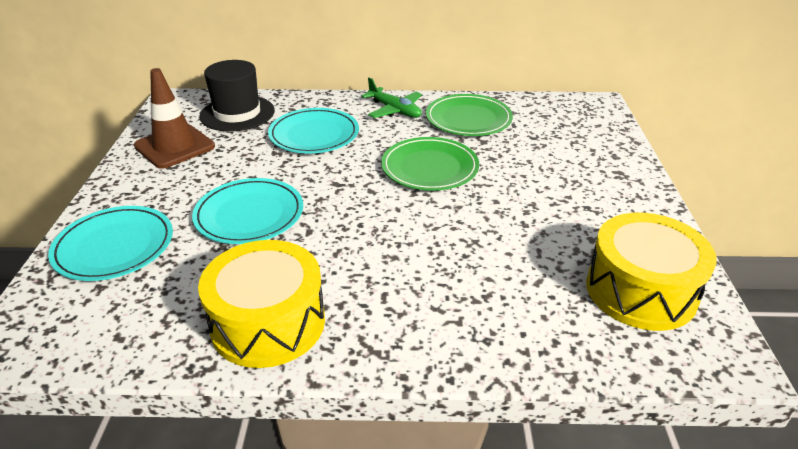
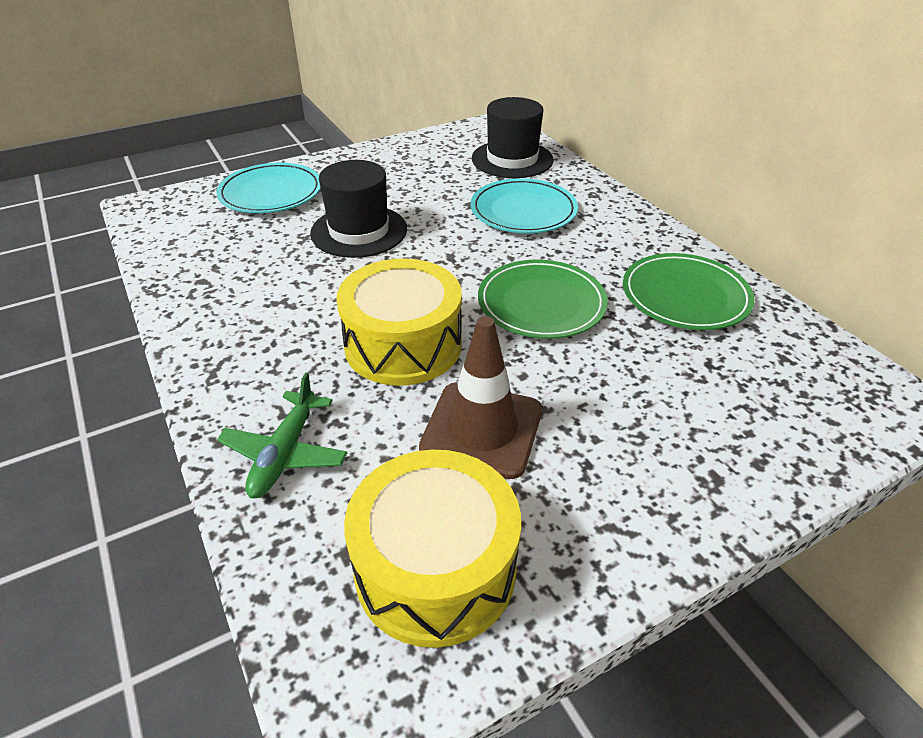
camera: 60 degrees right, 5 degrees up
(175, 146) = (426, 156): brown traffic cone -> brown traffic cone (482, 429)
(249, 215) = (359, 231): turquoise plate -> black hat
(268, 323) = (220, 300): yellow drum -> yellow drum (403, 344)
(395, 110) = (634, 238): green plane -> green plane (285, 453)

